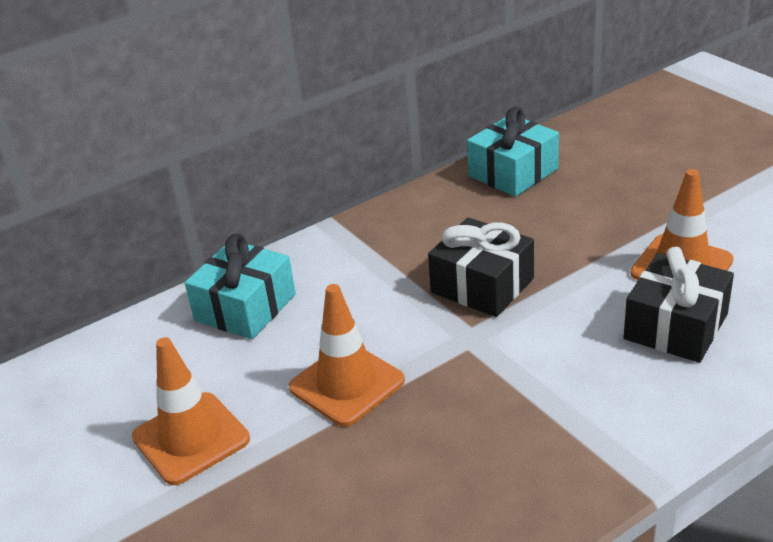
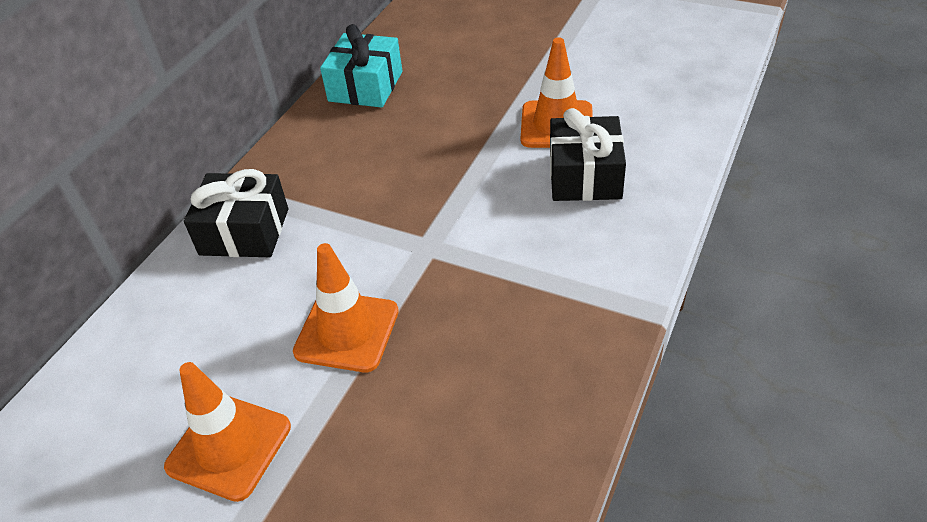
camera: 30 degrees left, 10 degrees up
(245, 307) = (195, 297): turquoise gift -> none
(482, 285) = (407, 196): black gift -> black gift (244, 232)

